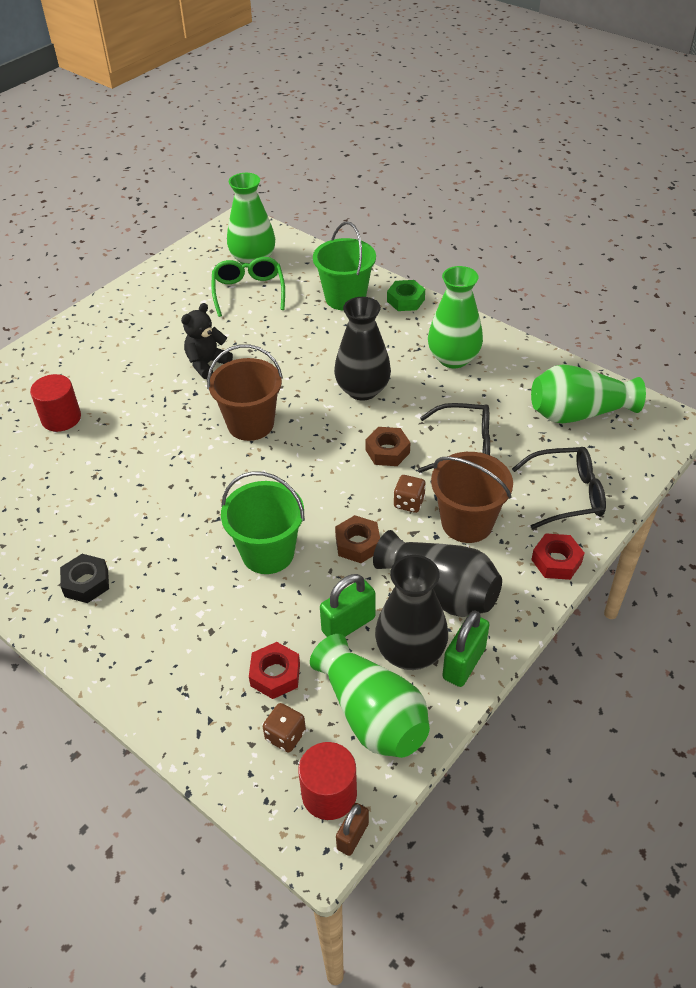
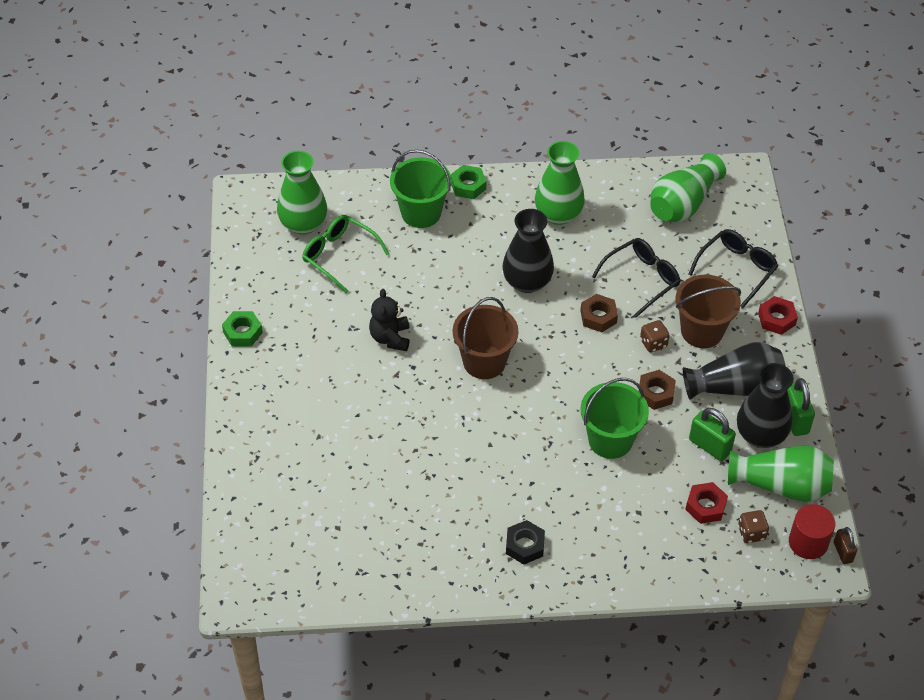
camera: 45 degrees left, 5 degrees up
(61, 418) = (341, 455): red cylinder -> none
(118, 300) = (242, 332): none -> green nut
(348, 624) = (709, 446): green padlock -> green padlock turned 60 degrees counterclockwise

